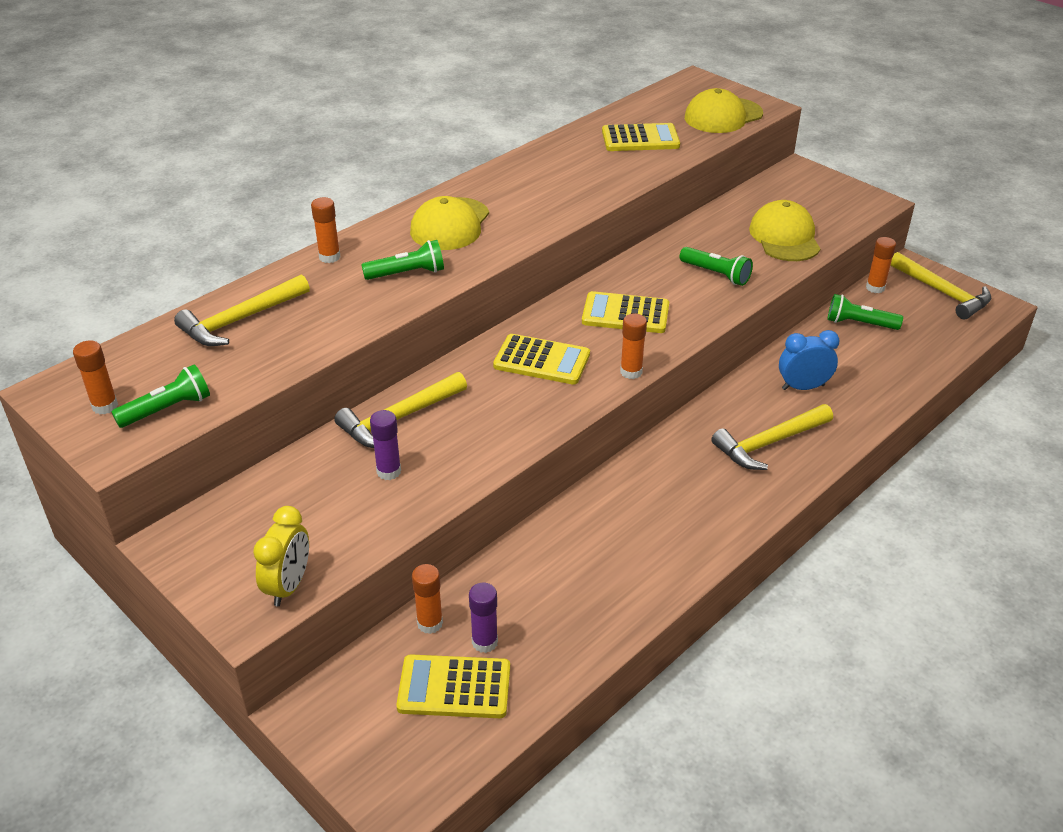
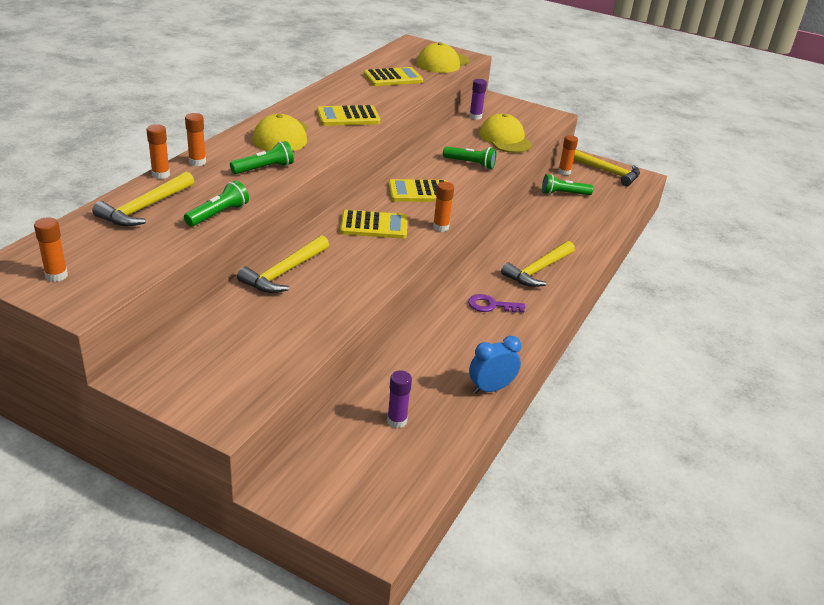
camera: 20 degrees left, 5 degrees down
(167, 409) = (112, 272): green flashlight -> green flashlight (218, 214)
(289, 586) = (249, 393): yellow clock -> none
(389, 471) = (293, 308): purple glue stick -> purple glue stick (475, 117)
(430, 623) = (350, 415): orange glue stick -> orange glue stick (161, 175)
(454, 688) = (387, 454): yellow calculator -> yellow calculator (348, 117)
(679, 490) = (491, 305): none -> purple key
(803, 387) = (545, 234): blue clock -> blue clock (491, 388)

